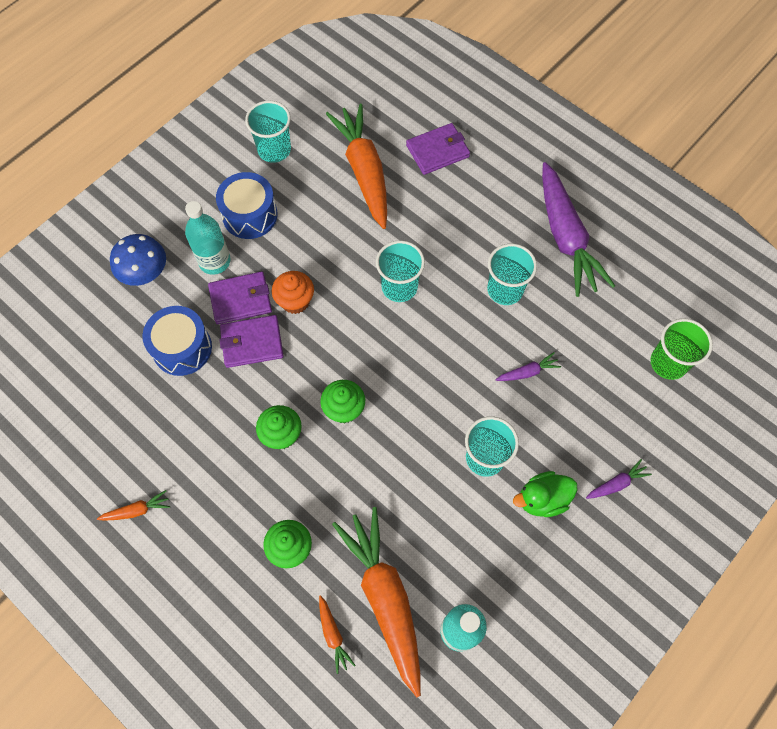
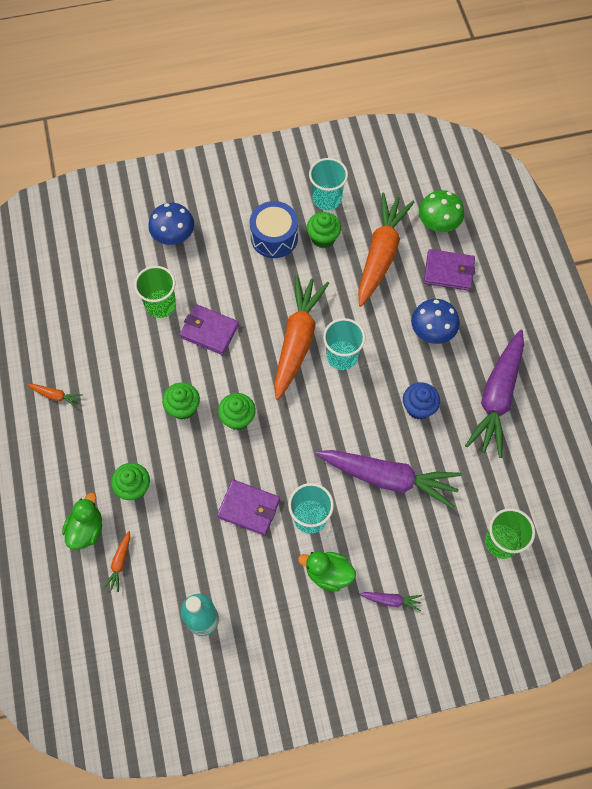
camera: 35 degrees right, 0 degrees up
(182, 348) = (160, 305): blue drum -> green cup
(214, 261) = (225, 256): turquoise bottle -> none
(240, 299) = (224, 295): purple wallet -> purple wallet (249, 508)
(272, 625) = (86, 529): none -> green duck
(295, 301) = (260, 320): orange cupcake -> none
(298, 188) = (323, 238): none -> green cupcake
(385, 598) = (170, 564): orange carrot -> orange carrot (297, 340)
(395, 113) = (438, 222): none -> green mushroom
(464, 212) = (432, 330): none -> blue mushroom
(505, 290) = (418, 407): turquoise cup -> blue cupcake
(527, 372) = (388, 478): purple carrot -> purple carrot, size x2.45

